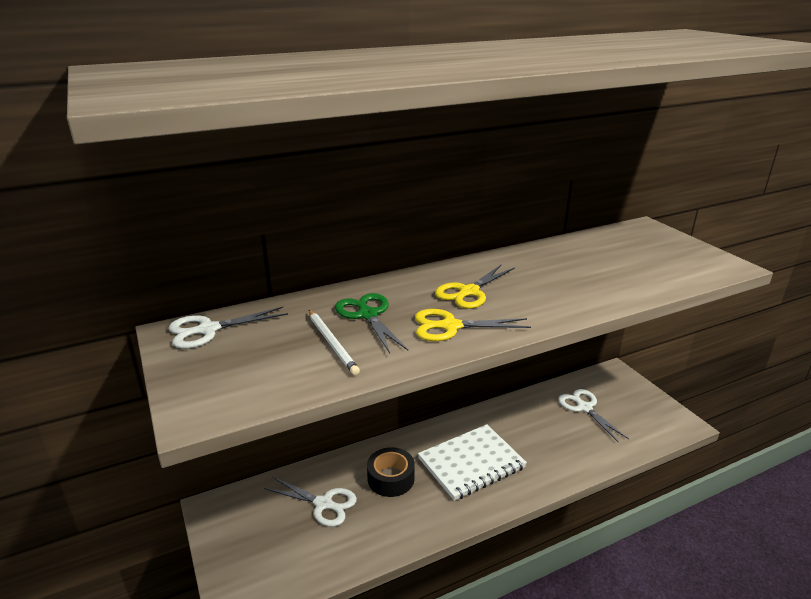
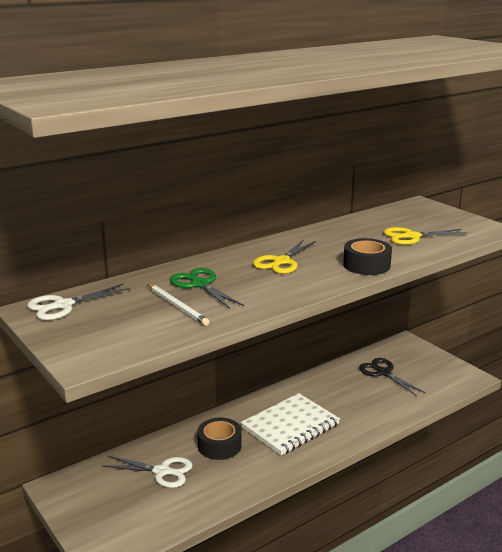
camera: 10 degrees left, 5 degrees down
(450, 326) = (273, 287): yellow scissors -> yellow scissors (411, 236)
(568, 305) = (366, 265): none -> black tape
(584, 407) = (383, 372): white scissors -> black scissors

